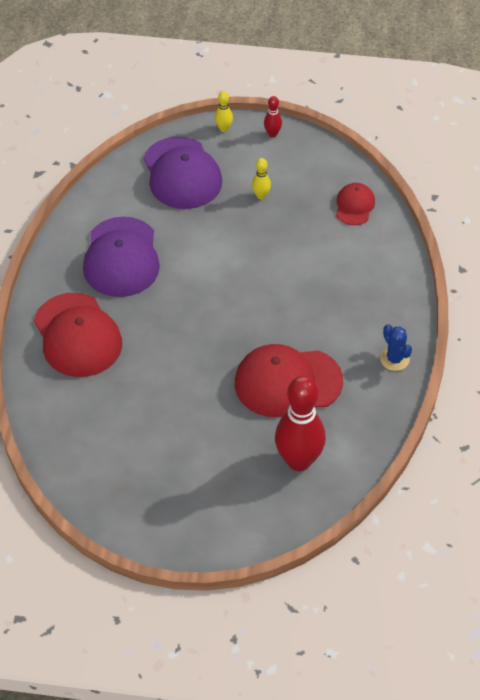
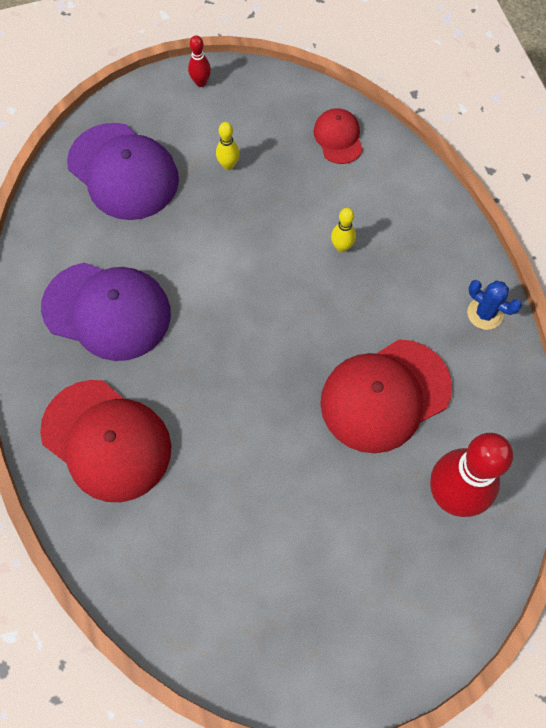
camera: 25 degrees left, 15 degrees up
(121, 257) = (107, 311): purple cap -> purple cap turned 45 degrees counterclockwise
(223, 129) = (142, 96): yellow bowling pin -> yellow bowling pin (341, 247)

